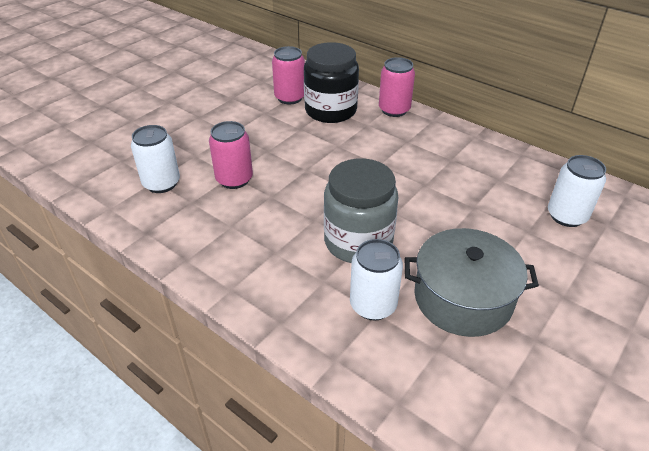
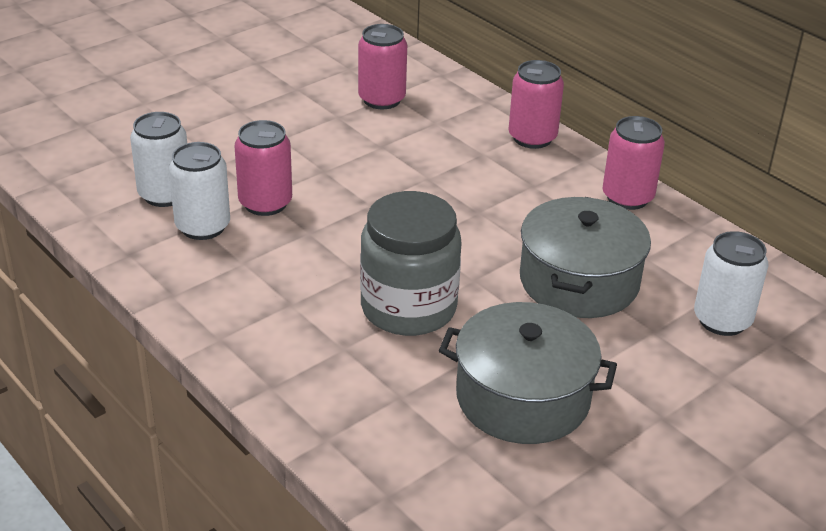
camera: 10 degrees right, 5 degrees down
(330, 110) = (436, 126): black jar -> none
(373, 305) = (398, 386): white can -> white can (203, 227)
(464, 203) = (579, 281): none -> grey pot
(469, 140) = (627, 197): none -> pink can

